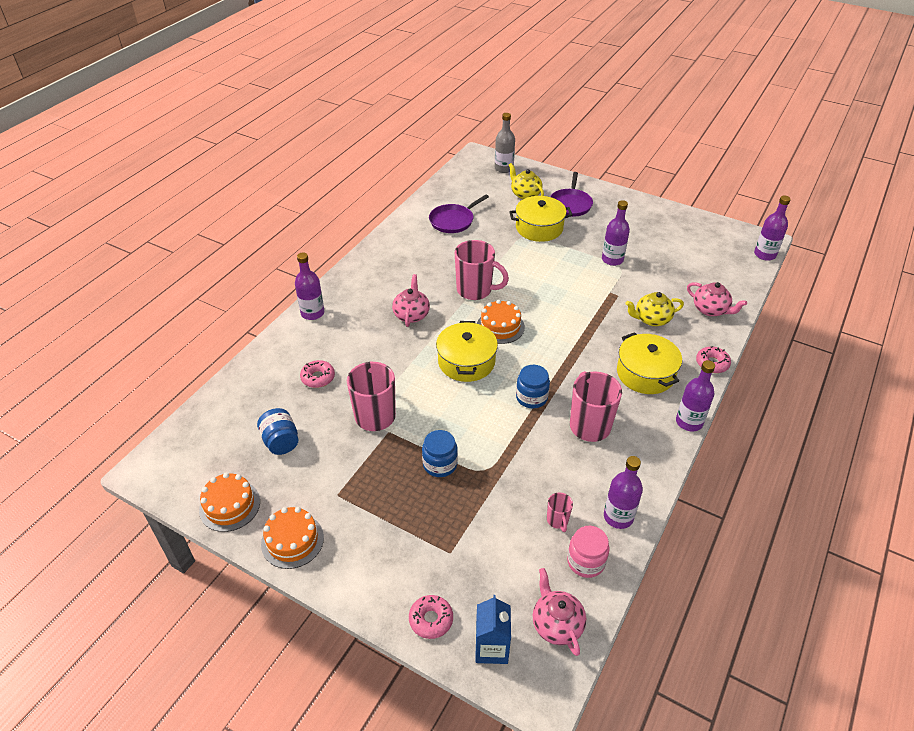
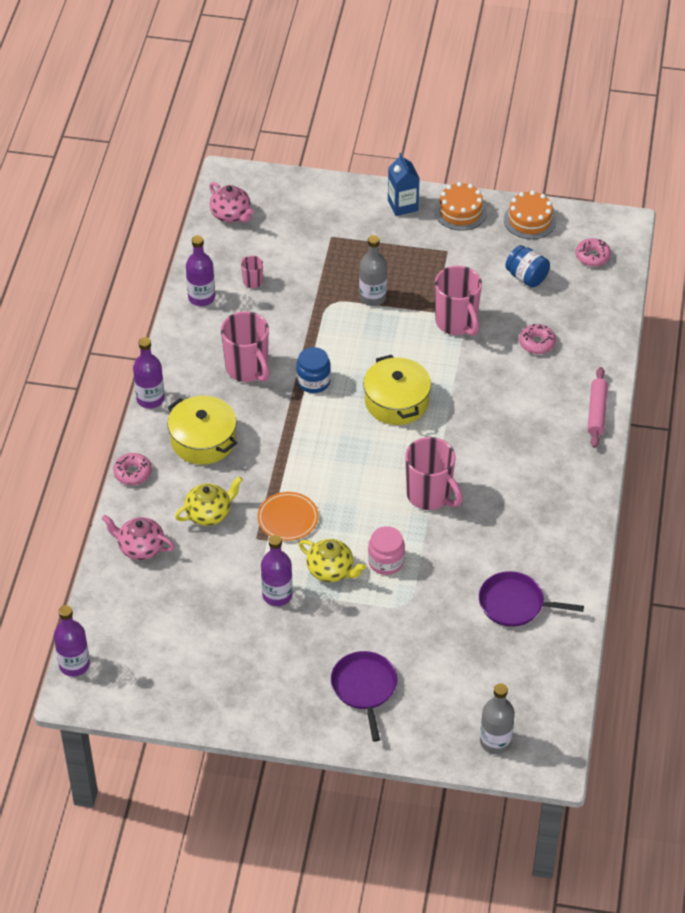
camera: 160 degrees right, 5 degrees up
(312, 313) = (597, 412): purple bottle -> pink rolling pin
(411, 314) = (486, 441): pink teapot -> none
(431, 619) = (325, 193): pink donut -> pink donut (592, 256)
(440, 464) = (372, 297): blue jar -> grey bottle
(453, 221) = (515, 604): purple pan -> purple pan turned 105 degrees counterclockwise
(475, 290) = (430, 495): pink mug -> pink mug turned 135 degrees counterclockwise
(491, 648) = (274, 190): blue carton -> blue carton (402, 205)
(500, 327) = (379, 454): orange cake -> none
(525, 194) = (438, 690): yellow teapot -> yellow teapot (331, 570)
(539, 228) = (392, 625): yellow pot -> none
(586, 561) = (220, 259): pink jar -> pink jar (386, 561)
(590, 301) = (288, 518): none -> orange plate

